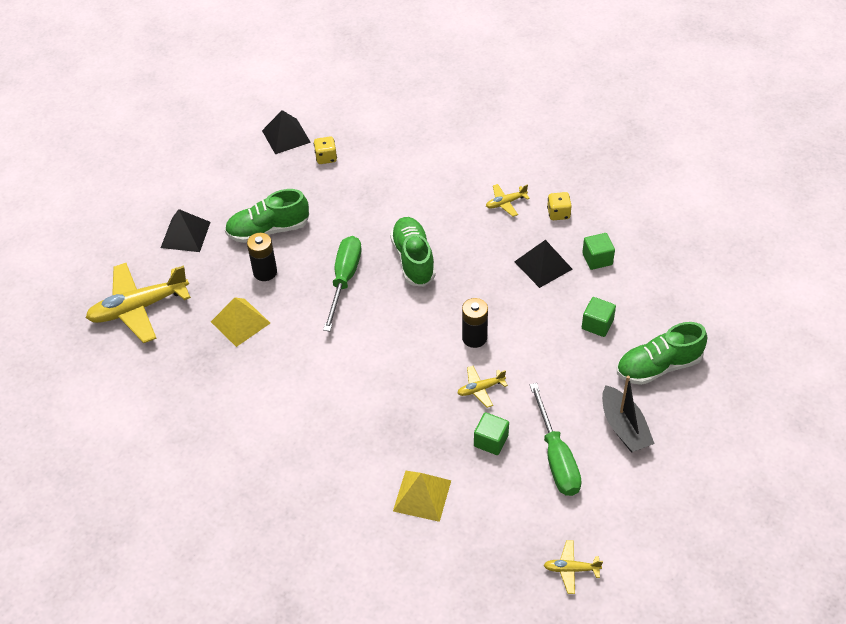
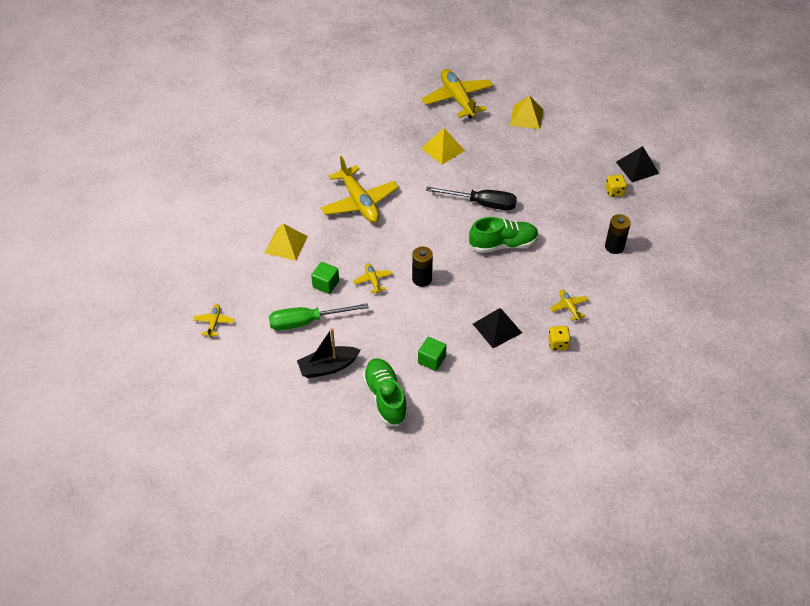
camera: 90 degrees right, 0 degrees up
(185, 234) = (526, 117): black pyramid -> yellow pyramid
(265, 272) = (490, 160): black battery -> black battery (614, 247)
(268, 230) = (532, 160): green shoe -> none
(340, 413) = (359, 202): none -> yellow plane
(344, 279) = (482, 204): green screwdriver -> black screwdriver
(597, 259) = (504, 367): green cube -> none

